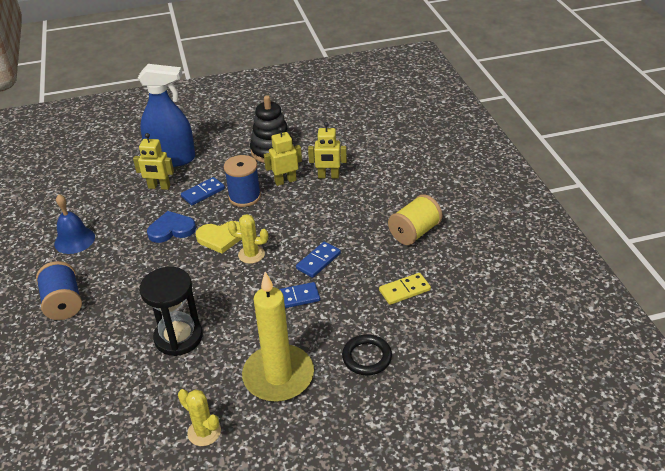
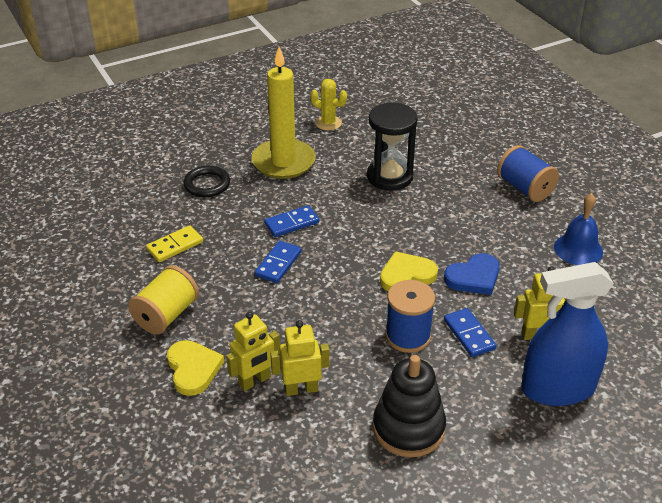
camera: 165 degrees right, 0 degrees up
(203, 193) = (469, 334): blue domino -> blue domino turned 60 degrees counterclockwise
(251, 254) = (359, 261): yellow cactus -> none
(285, 181) = (362, 371): yellow robot -> yellow robot (255, 381)
(397, 195) = (193, 369): none -> yellow heart

